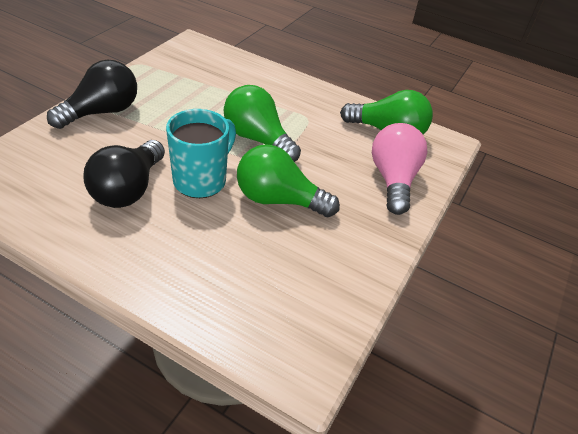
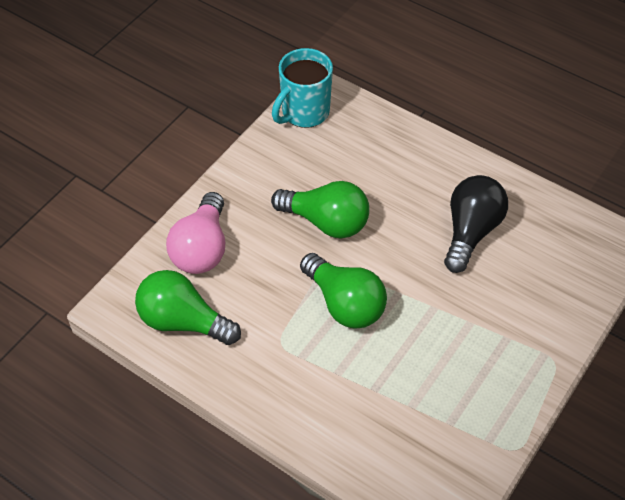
camera: 170 degrees left, 10 degrees up
(101, 112) = (531, 341): black light bulb -> none
(201, 180) = (402, 243): turquoise mug -> turquoise mug (304, 113)

